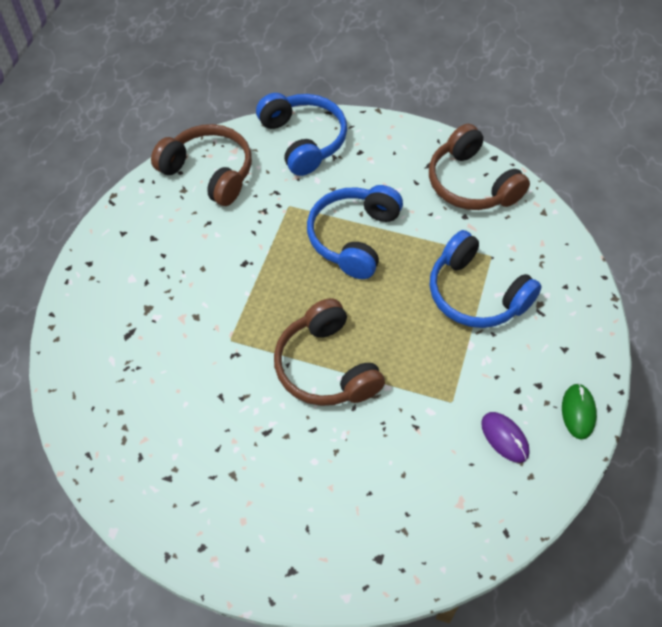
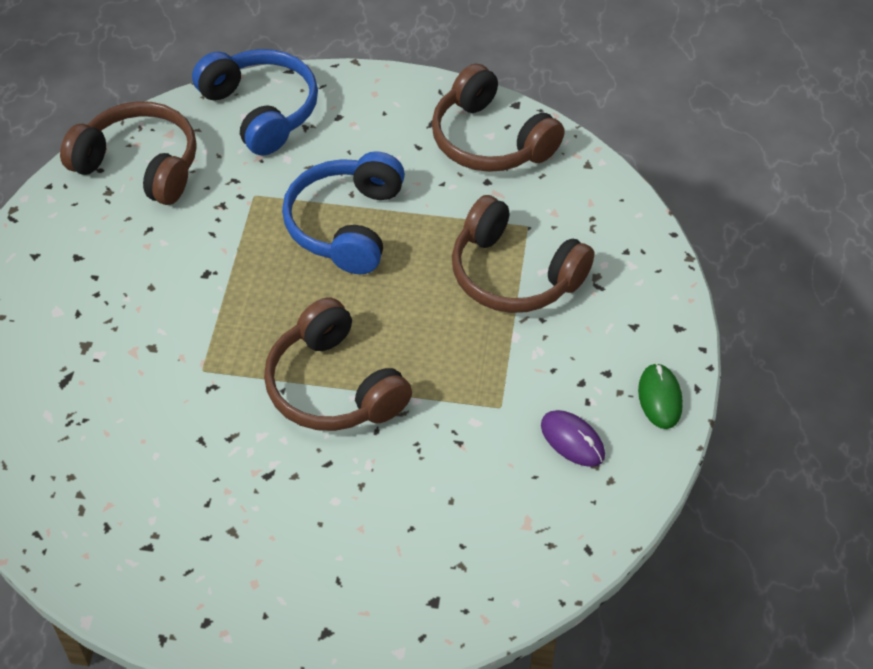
camera: 10 degrees left, 5 degrees down
(476, 293) = (514, 274): blue headphones -> brown headphones

